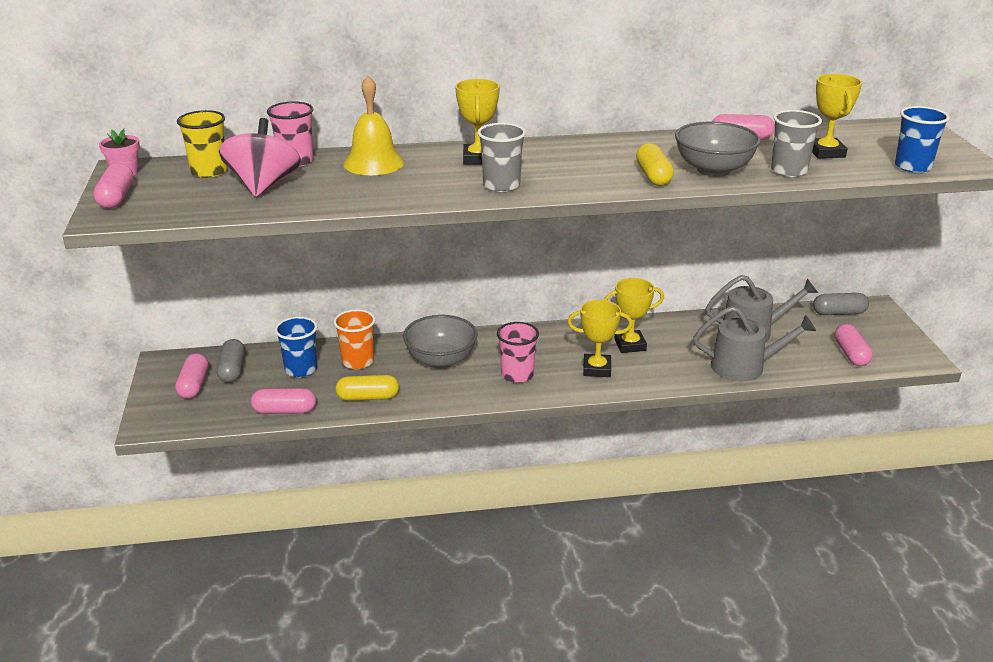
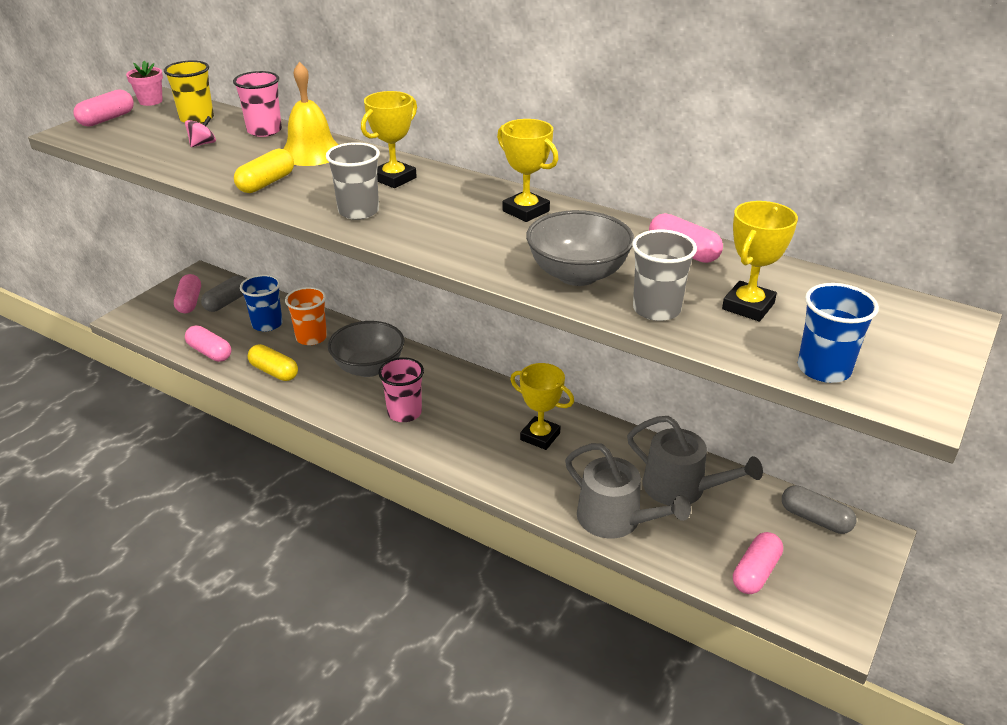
camera: 40 degrees right, 5 degrees up
(194, 385) = (189, 302): pink capsule -> pink capsule turned 45 degrees counterclockwise
(263, 186) = (203, 144): pink spinning top -> pink spinning top, size x0.45
(597, 369) = (476, 444): yellow trophy -> yellow trophy (526, 211)
(653, 176) = (504, 257): yellow capsule -> yellow capsule (266, 183)

